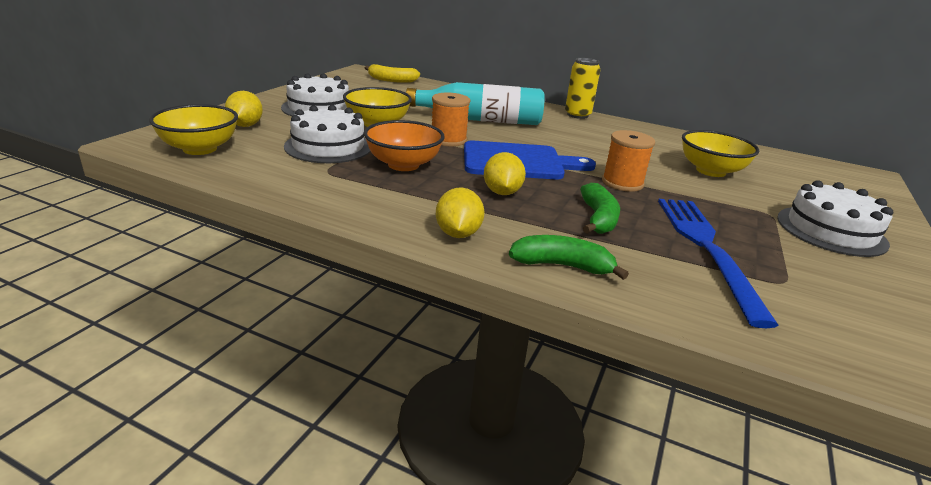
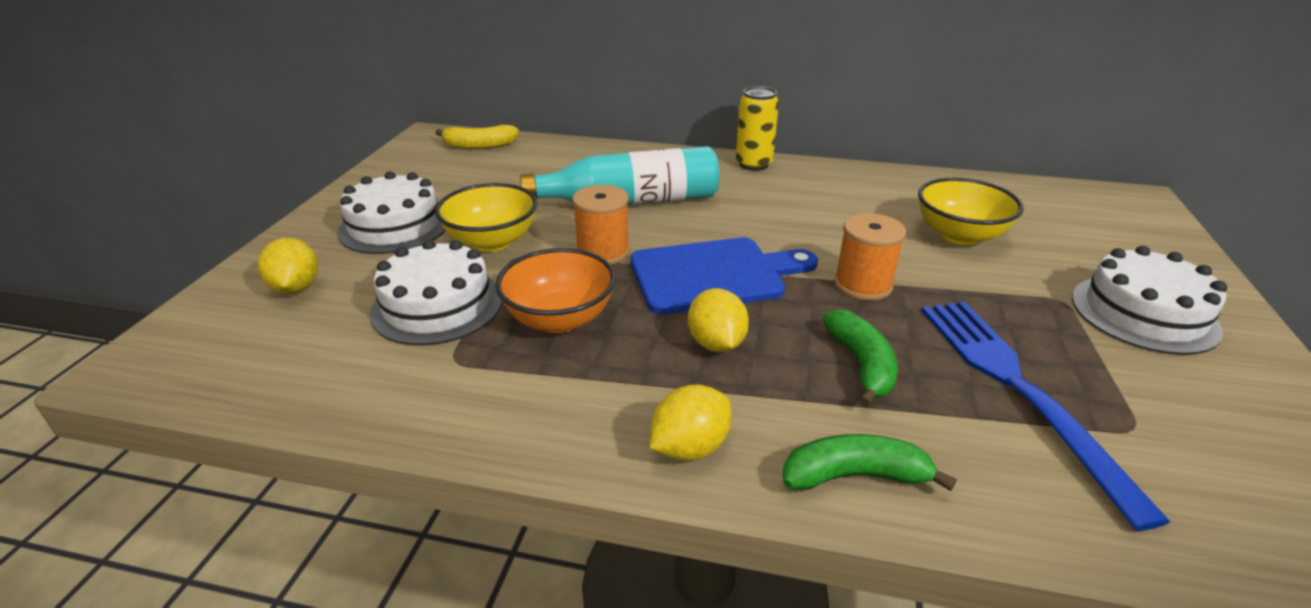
camera: 10 degrees left, 5 degrees up
(200, 149) = (240, 357): yellow bowl -> none
(458, 234) = (690, 447): yellow lemon -> yellow lemon turned 60 degrees clockwise

